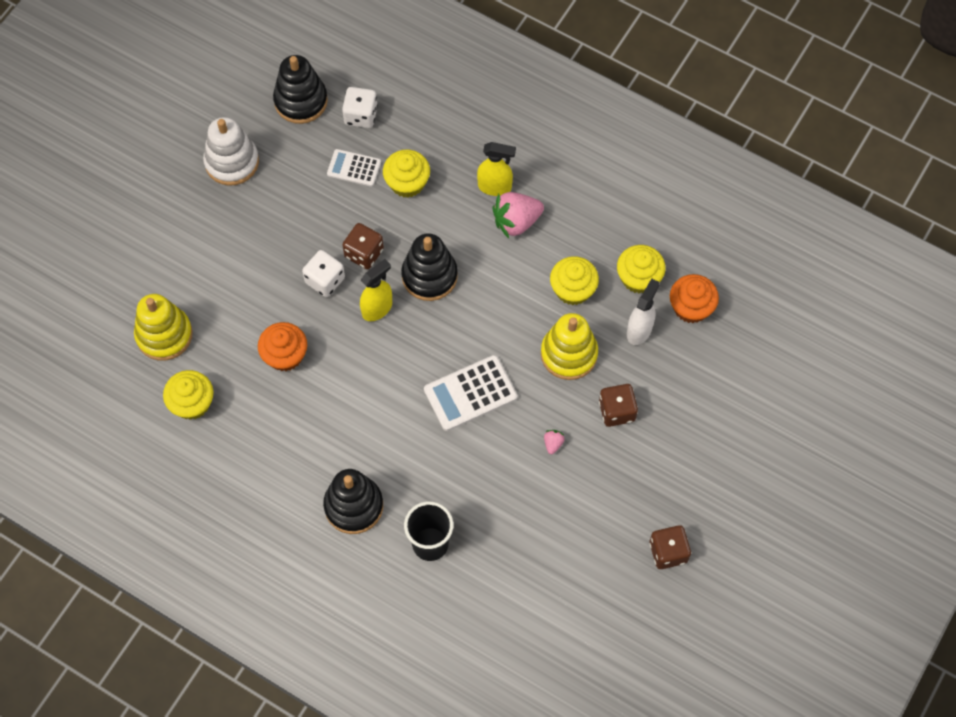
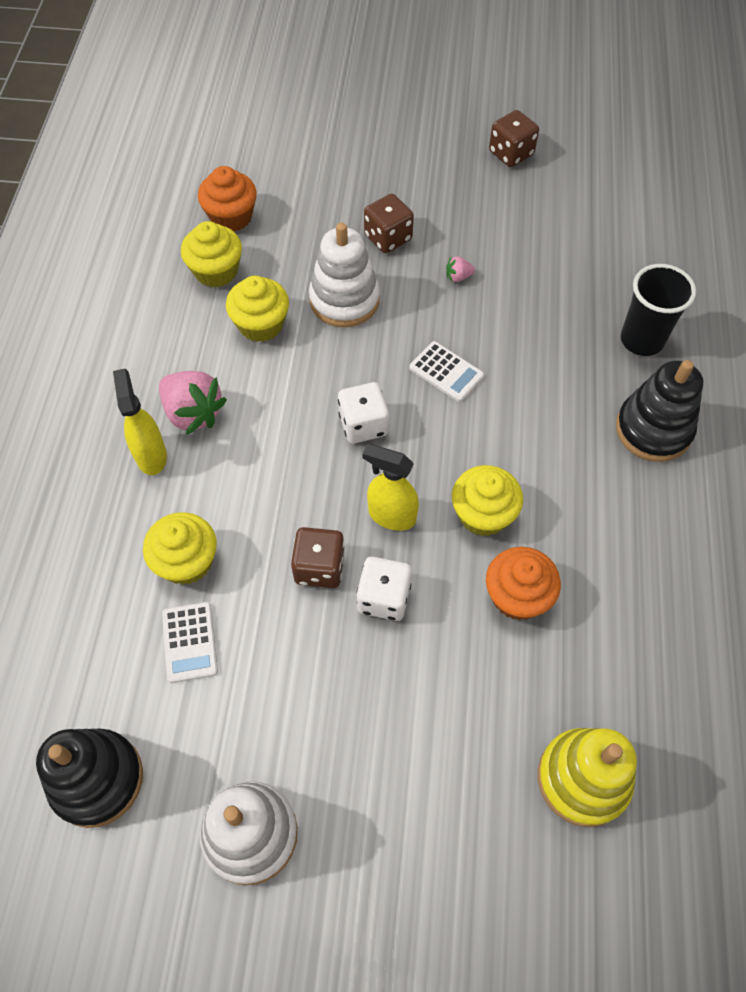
camera: 115 degrees left, 5 degrees down
(192, 403) = (654, 682): yellow cupcake -> yellow cupcake (483, 514)
(361, 115) = (95, 674): white dice -> white dice (363, 425)
(429, 276) = (315, 476): black stacking toy -> none
(470, 393) = (446, 372): white calculator -> white calculator, size x0.63
(569, 354) = (344, 300): yellow stacking toy -> white stacking toy
(639, 330) = (281, 250): white spray bottle -> none

